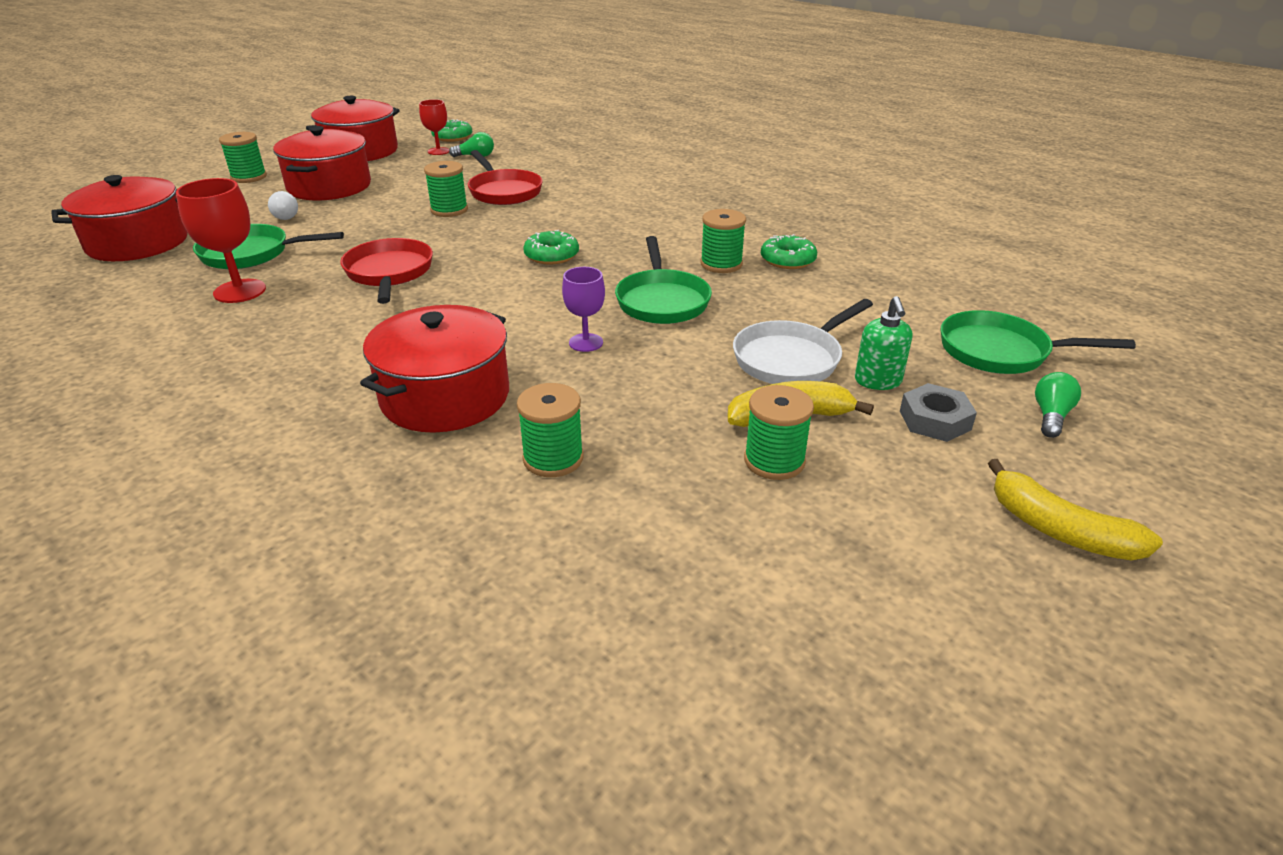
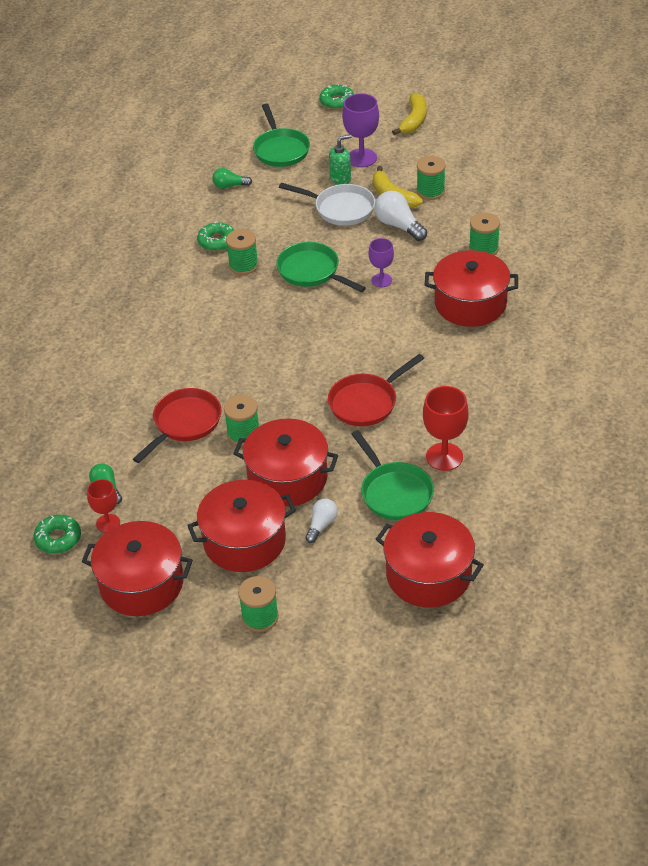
camera: 115 degrees left, 10 degrees up
(362, 215) = (287, 478): none -> red pot
(551, 255) = (284, 342): green donut -> green donut (337, 101)
(661, 301) = (312, 271): green pan -> green pan turned 105 degrees counterclockwise
(700, 395) = (398, 226): none -> white light bulb
(934, 420) = (361, 158): grey nut -> purple goblet
(1051, 416) = (332, 130): green light bulb -> green light bulb (230, 186)

